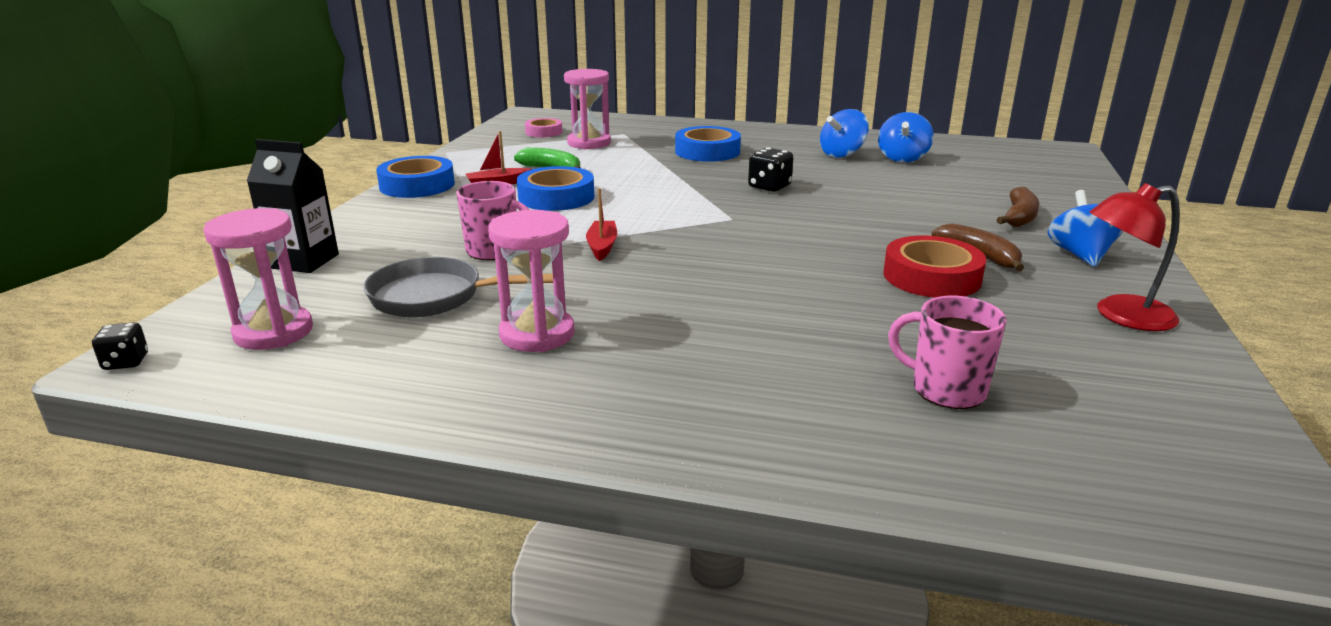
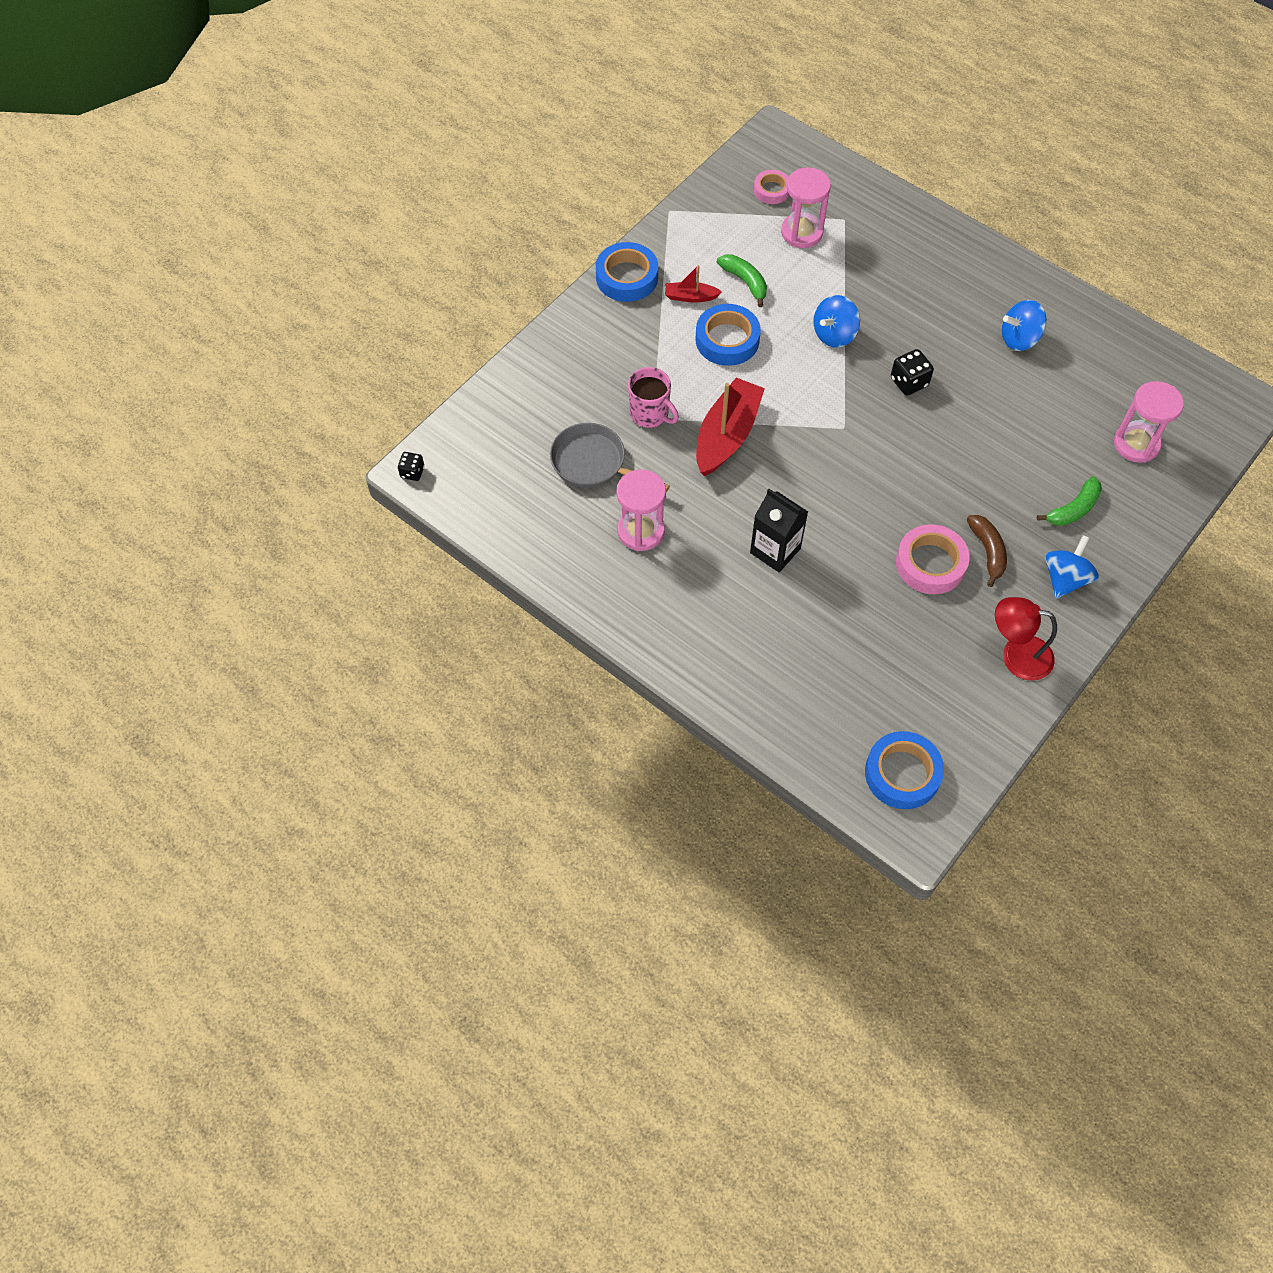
camera: 25 degrees right, 35 degrees up
(273, 332) = (492, 470): pink hourglass -> pink hourglass (1136, 444)
(304, 261) = (522, 382): black carton -> black carton (775, 550)
(602, 246) = (727, 435): red boat -> red boat, size x2.01
(707, 151) = (899, 290): blue tape -> blue tape (902, 773)
(902, 158) = (1068, 368): blue spinning top -> blue spinning top (834, 334)
(931, 277) = (930, 564): red tape -> pink tape
(946, 390) = (841, 676): pink mug -> none
(1019, 217) = (1073, 509): brown banana -> green banana

